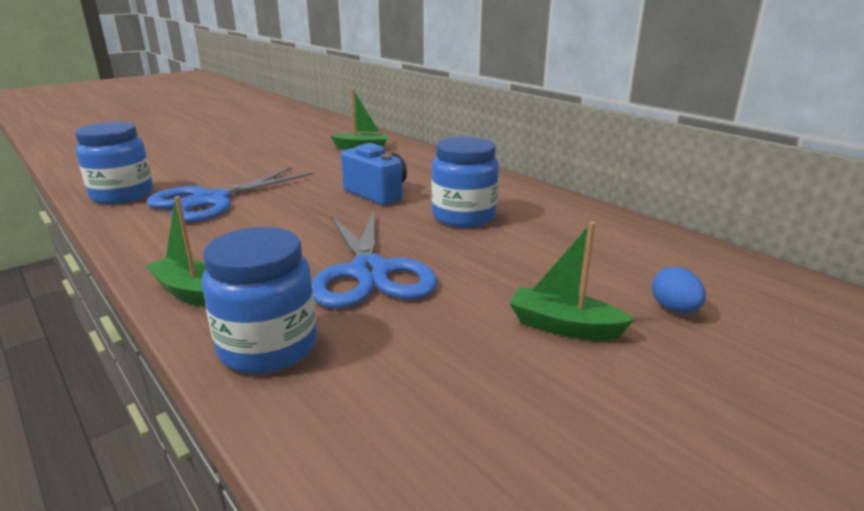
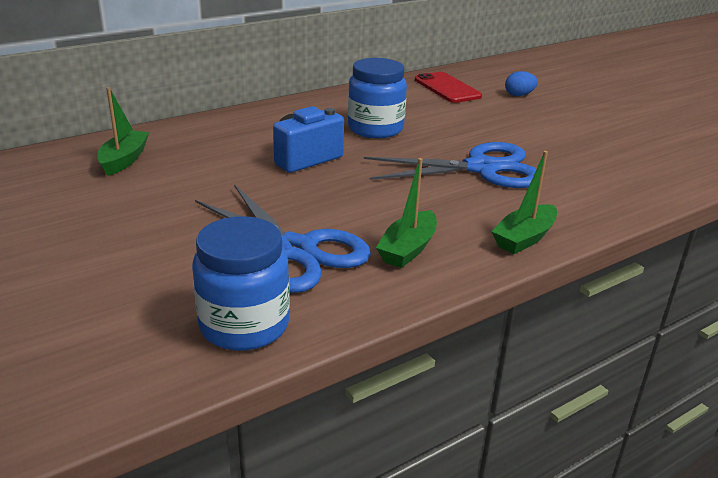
camera: 85 degrees left, 5 degrees up
(268, 347) = (592, 203): blue jar -> none
(564, 326) = (544, 121): green boat -> green boat (408, 249)
(642, 252) = (447, 88): none -> red phone

